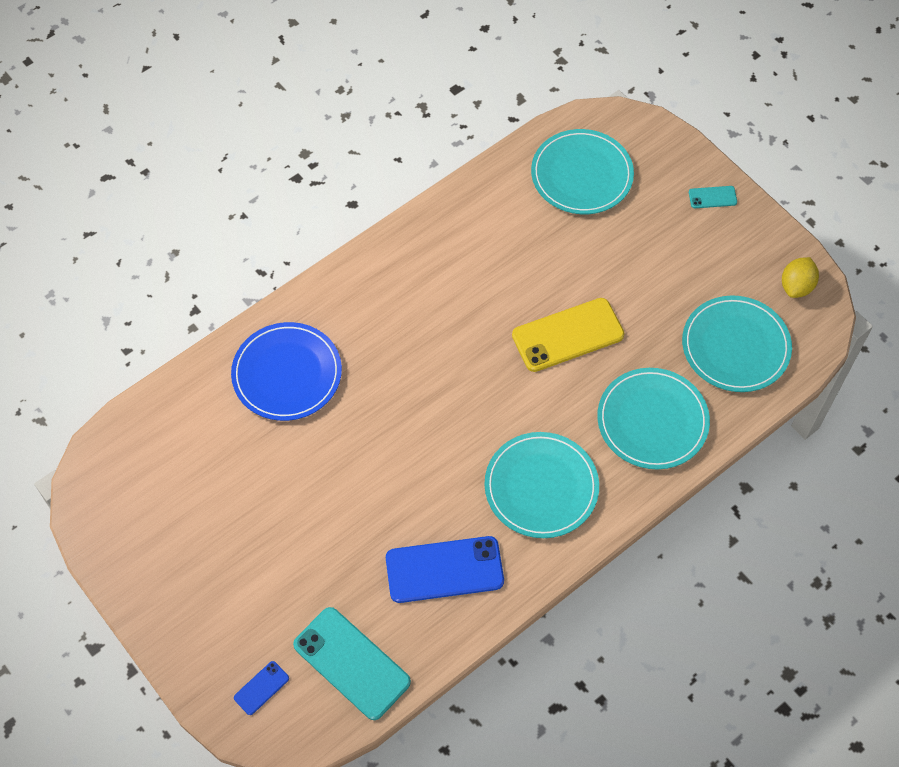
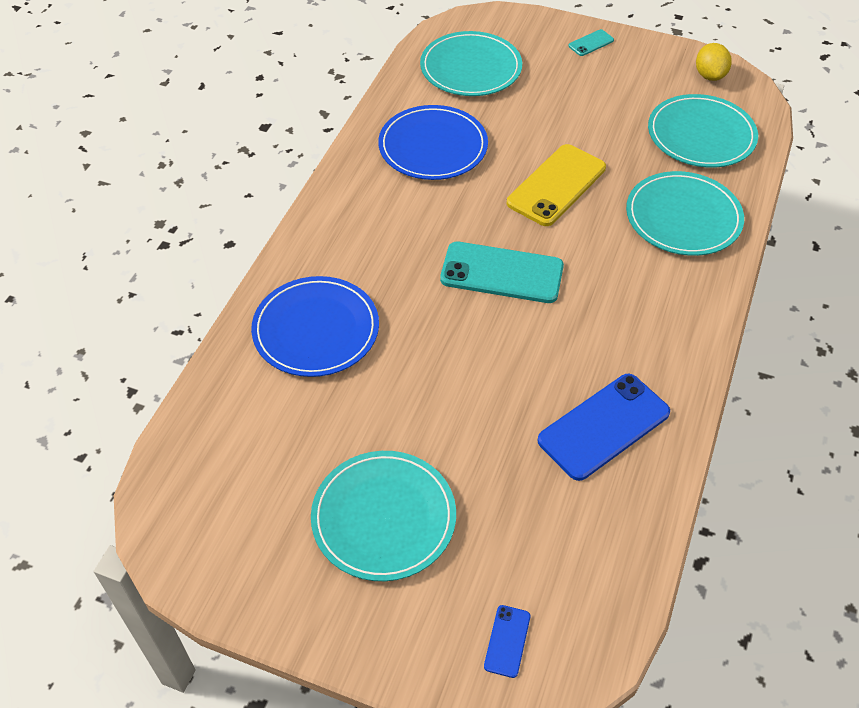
camera: 30 degrees left, 10 degrees down
(351, 663) = (582, 563): turquoise phone -> turquoise phone (501, 273)
(491, 244) = (433, 146): none -> blue plate
(541, 487) = (633, 312): turquoise plate -> turquoise plate (383, 517)

